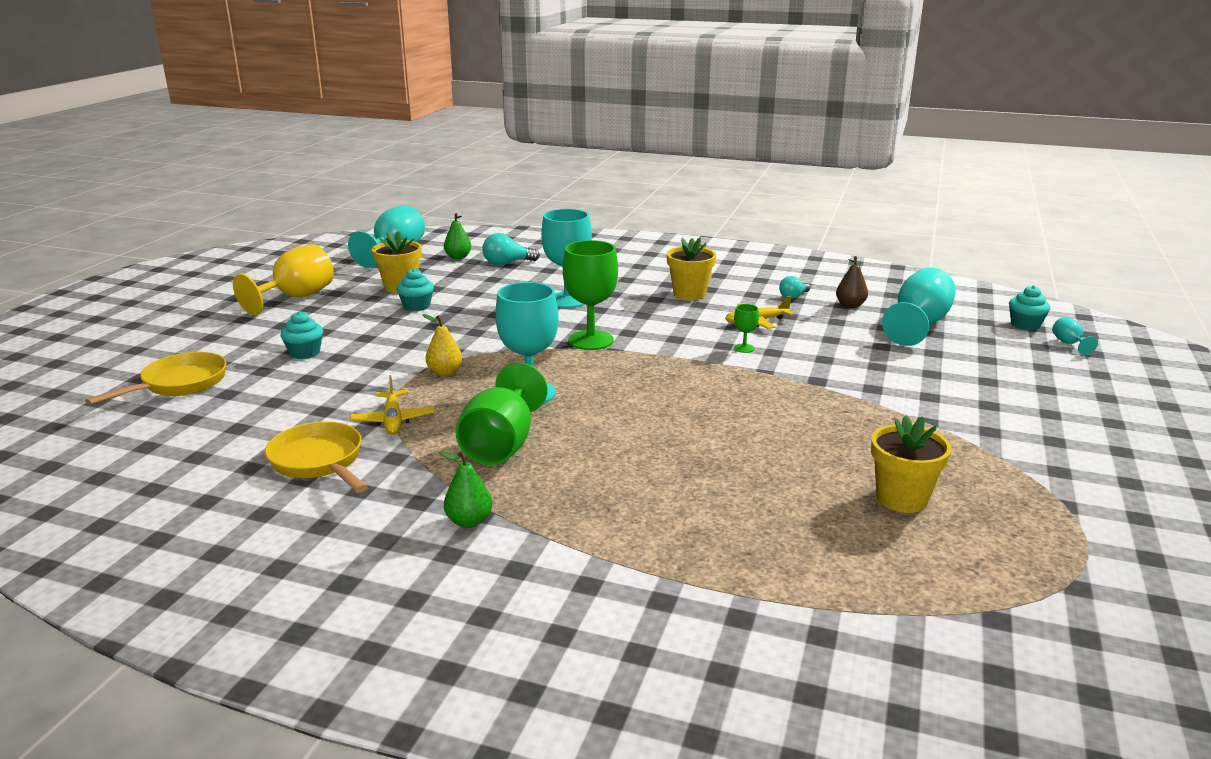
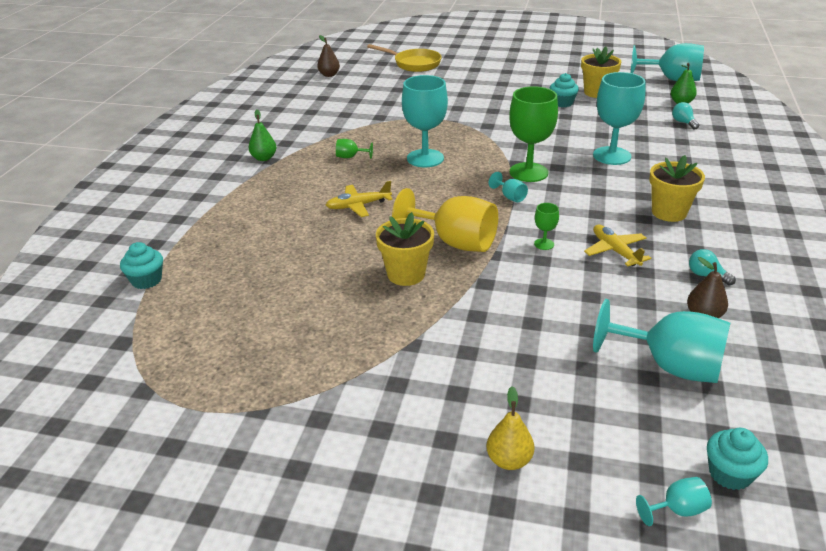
camera: 85 degrees right, 10 degrees up
(144, 460) = (329, 75): none -> brown pear
(296, 297) = (555, 66): yellow goblet -> yellow goblet (455, 242)
(305, 353) = (466, 84): turquoise cupcake -> turquoise cupcake (146, 280)
(319, 462) = (328, 112): yellow pan -> none
(393, 420) = (379, 122): yellow plane -> yellow plane (358, 206)
(445, 372) = (451, 127): yellow pear -> yellow pear (509, 460)
(501, 445) = (350, 157): green goblet -> green goblet, size x0.44
(507, 263) = (683, 122): turquoise light bulb -> turquoise light bulb, size x0.65
(645, 354) = (510, 197): none -> turquoise goblet
(901, 498) = (276, 315): yellow flower pot -> yellow flower pot (406, 274)

